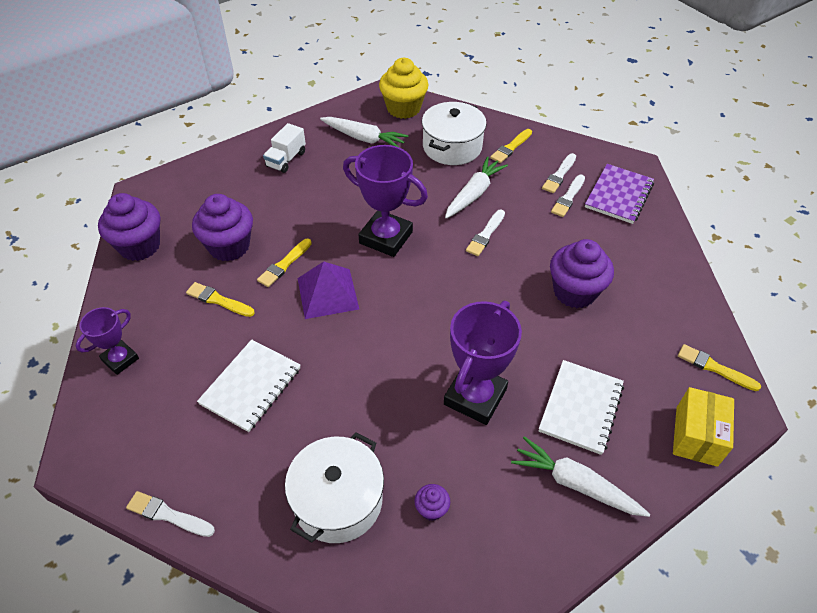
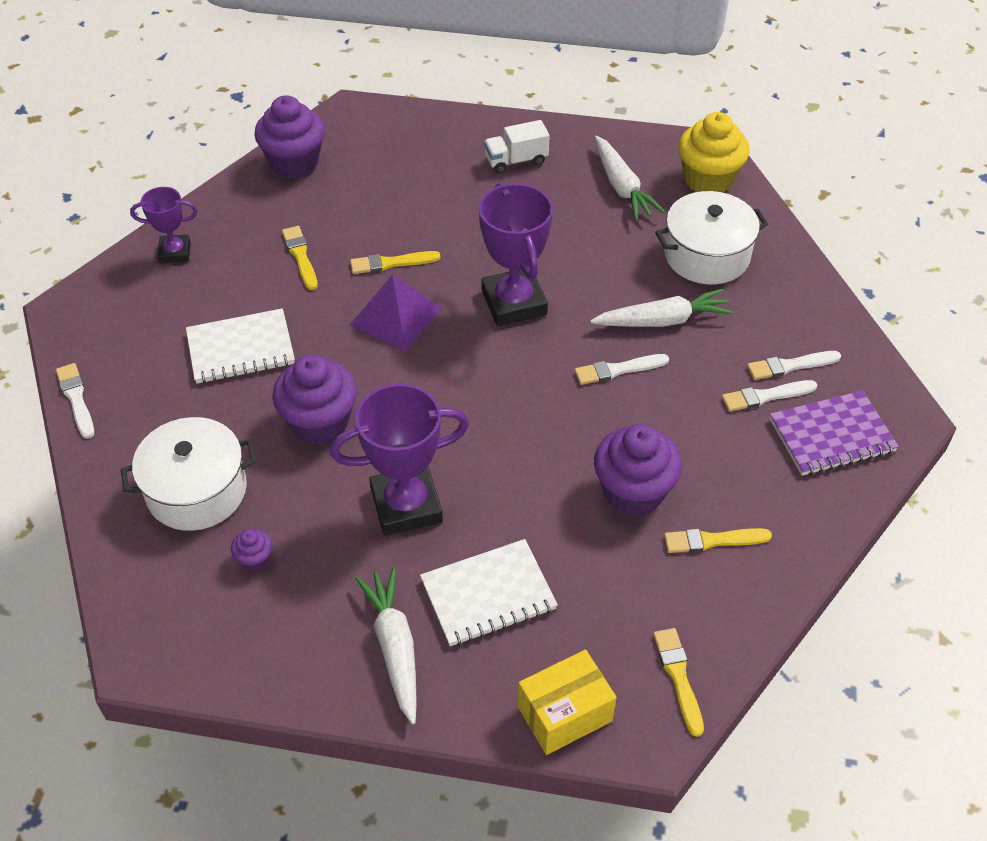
camera: 45 degrees right, 0 degrees up
(229, 246) = (365, 213): purple cupcake -> purple cupcake (320, 423)
(511, 147) = (775, 299): yellow brush -> yellow brush (713, 540)

